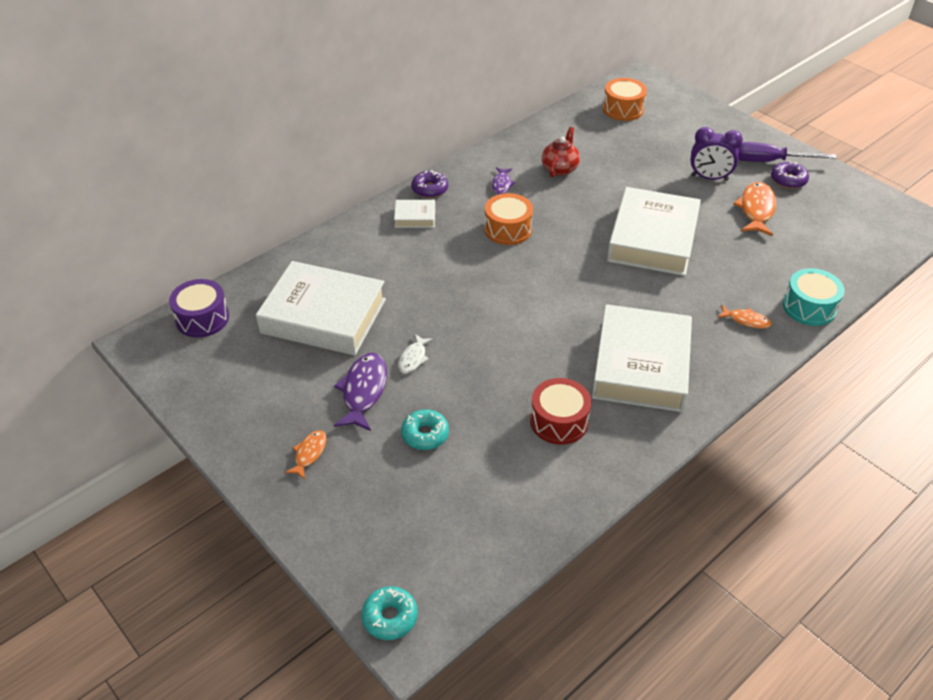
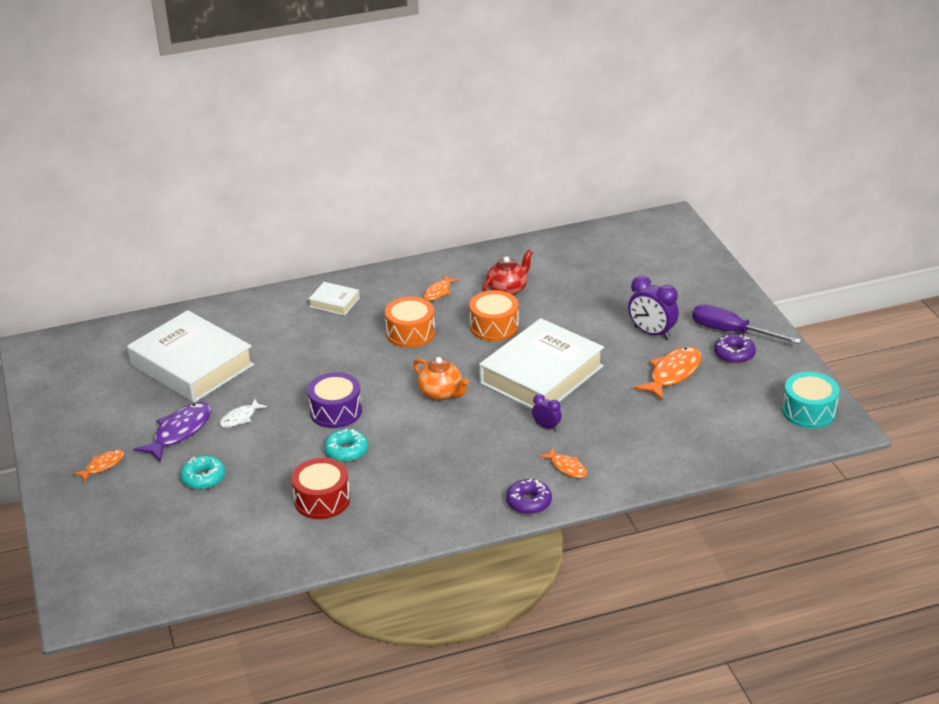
camera: 25 degrees right, 10 degrees down
(202, 318) = (94, 342): purple drum -> purple drum (336, 411)
(390, 617) = (77, 595): turquoise donut -> turquoise donut (346, 451)
(430, 189) = (367, 281): purple donut -> purple donut (529, 502)
(502, 184) = (438, 292): purple fish -> orange fish
(581, 280) = (441, 393): none -> orange teapot
(623, 109) = (622, 247): orange drum -> orange drum (494, 326)
(641, 365) = (433, 477): white book -> none
(697, 286) = (546, 426): none -> purple clock
(809, 307) = (640, 472): turquoise drum -> turquoise drum (809, 411)

